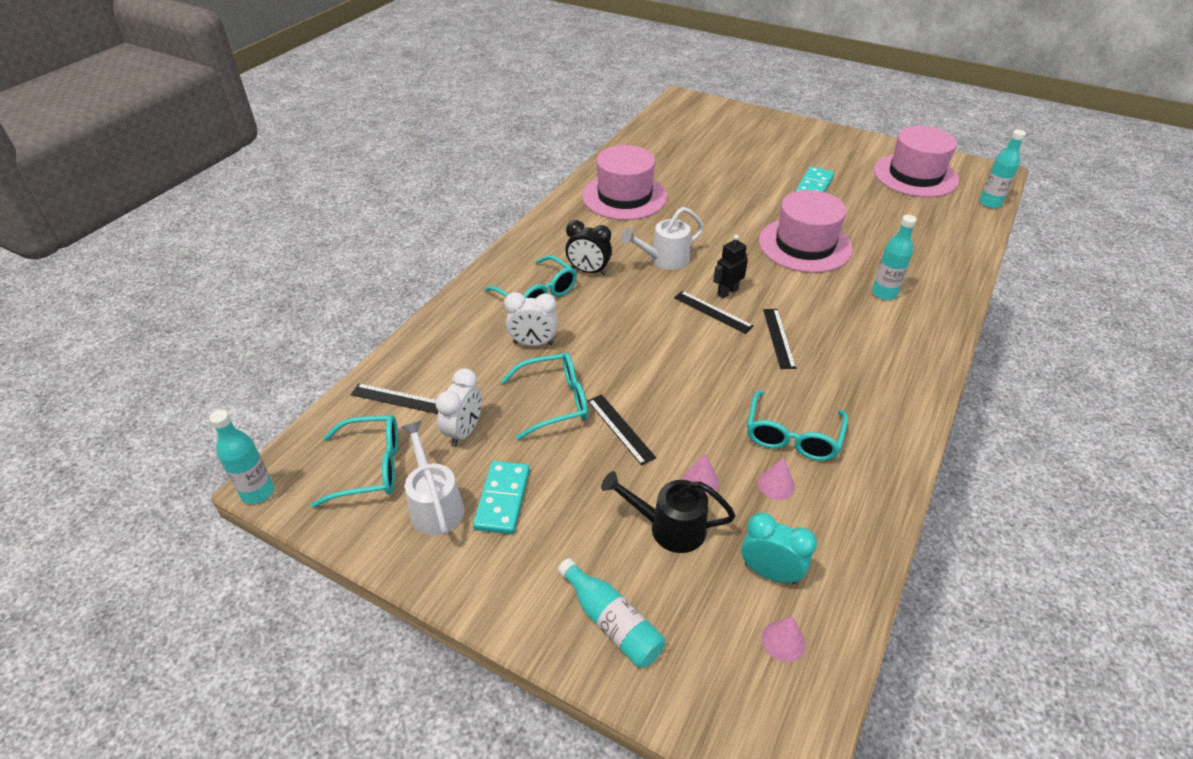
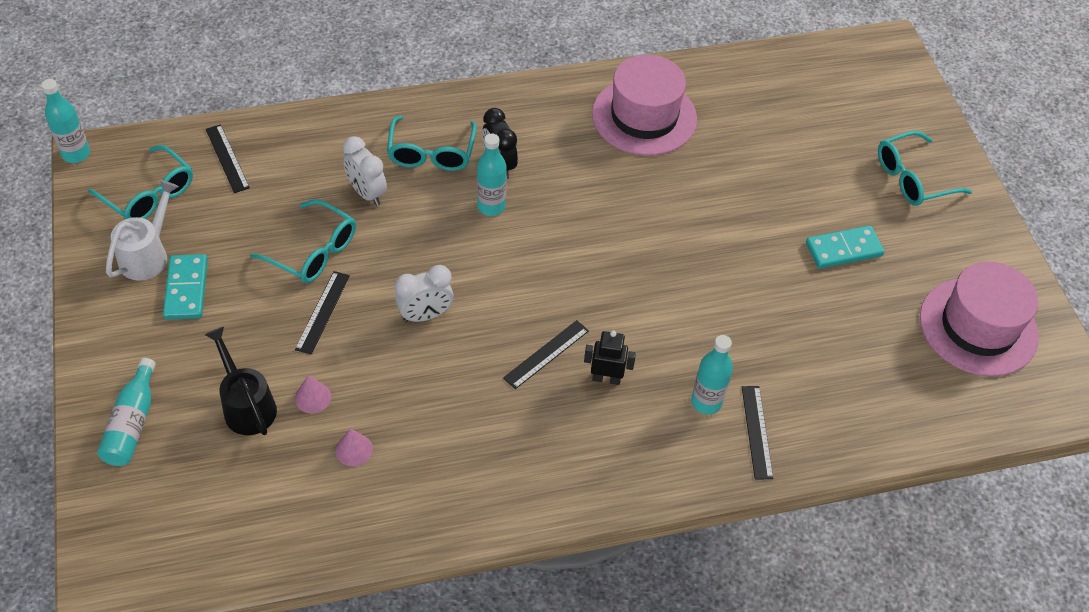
camera: 45 degrees right, 10 degrees up
(464, 431) = (230, 220): white clock -> white clock (425, 315)
(503, 499) = (186, 289): turquoise domino -> turquoise domino turned 60 degrees counterclockwise
(664, 260) = (574, 206): white watering can -> none
(713, 312) = (534, 286): black ruler -> black ruler (757, 432)
(727, 292) = (575, 280): black robot -> black robot (606, 378)
(770, 572) = (256, 494): turquoise clock -> none
(783, 641) = (199, 535): pink cone -> none
(792, 437) = (421, 432): turquoise glasses -> turquoise glasses (912, 178)
(804, 245) = (720, 298): pink hat -> none
(990, 203) = (1000, 422): turquoise bottle -> turquoise bottle (491, 206)

